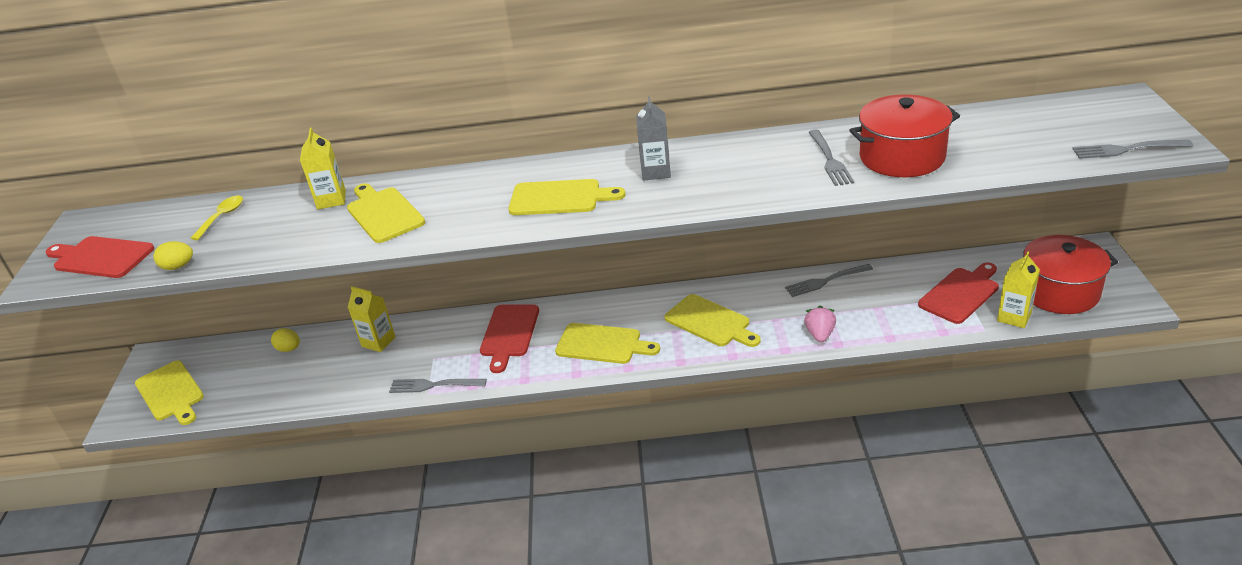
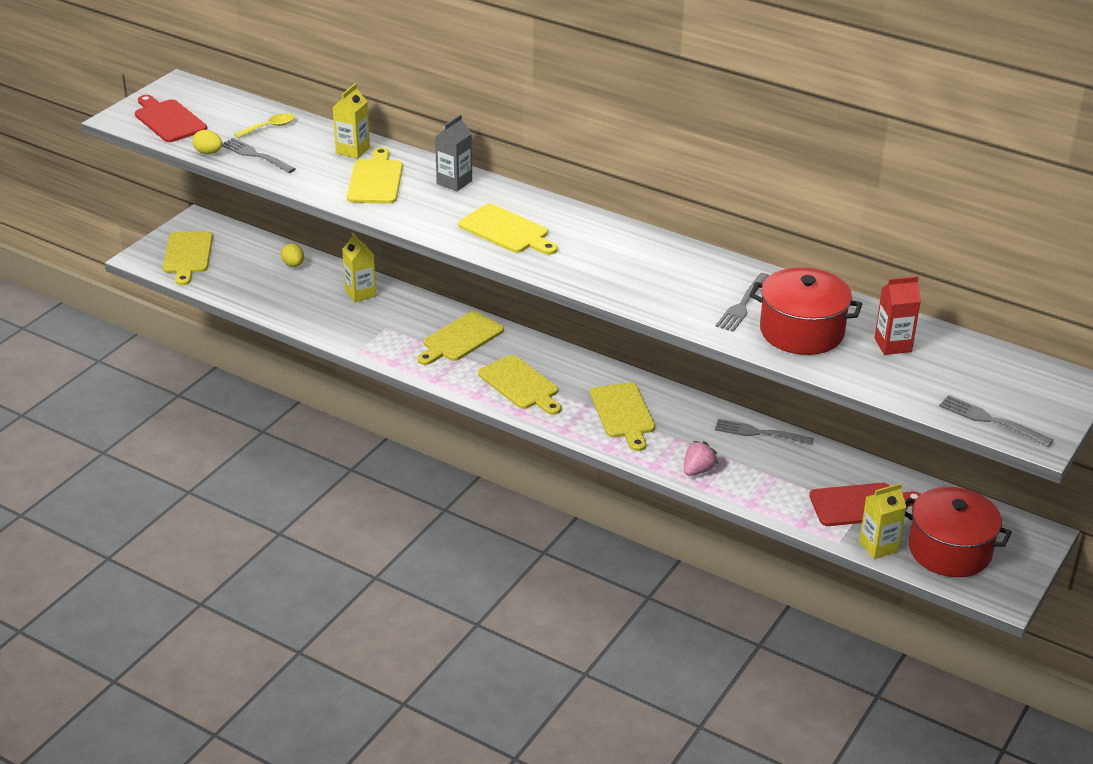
camera: 30 degrees right, 0 degrees up
(434, 385) = (367, 348): grey fork -> grey fork (255, 155)
(509, 334) = (460, 339): red cutting board -> yellow cutting board
(656, 172) = (601, 246): grey carton -> grey carton (454, 182)
(977, 134) = (893, 345): none -> red carton

